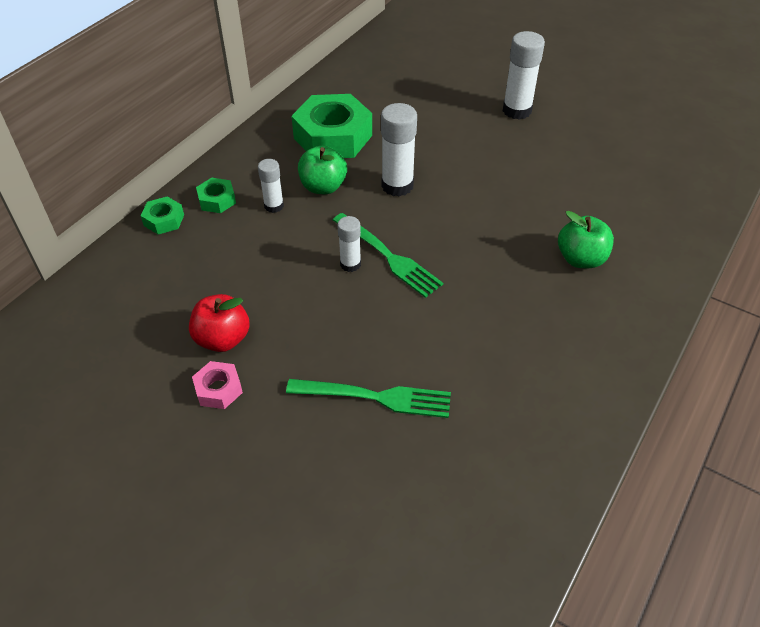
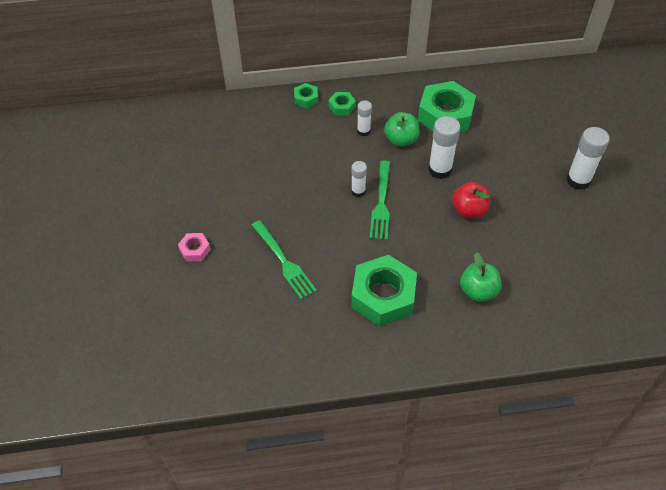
camera: 50 degrees right, 5 degrees up
(218, 389) = (230, 199): pink nut -> pink nut (195, 250)
(223, 339) = (259, 178): red apple -> red apple (469, 210)
(516, 338) = (383, 296): none -> green nut

